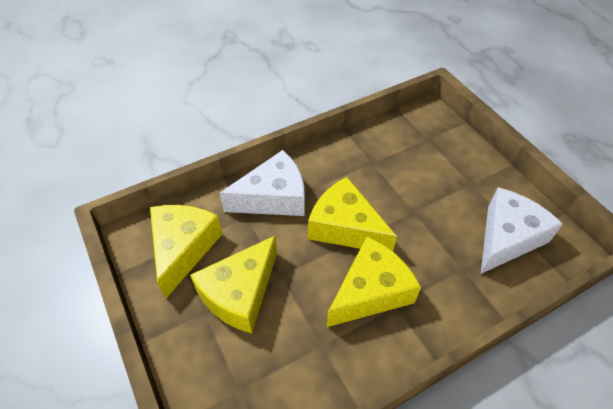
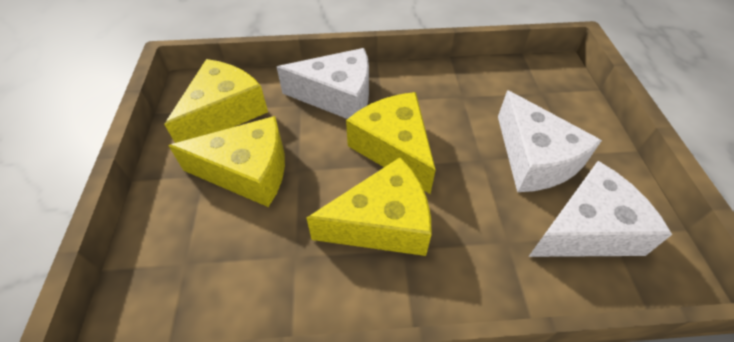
camera: 25 degrees right, 0 degrees up
(240, 293) = (248, 171): yellow cheese -> yellow cheese turned 150 degrees counterclockwise
(449, 197) = (534, 158): none -> white cheese

